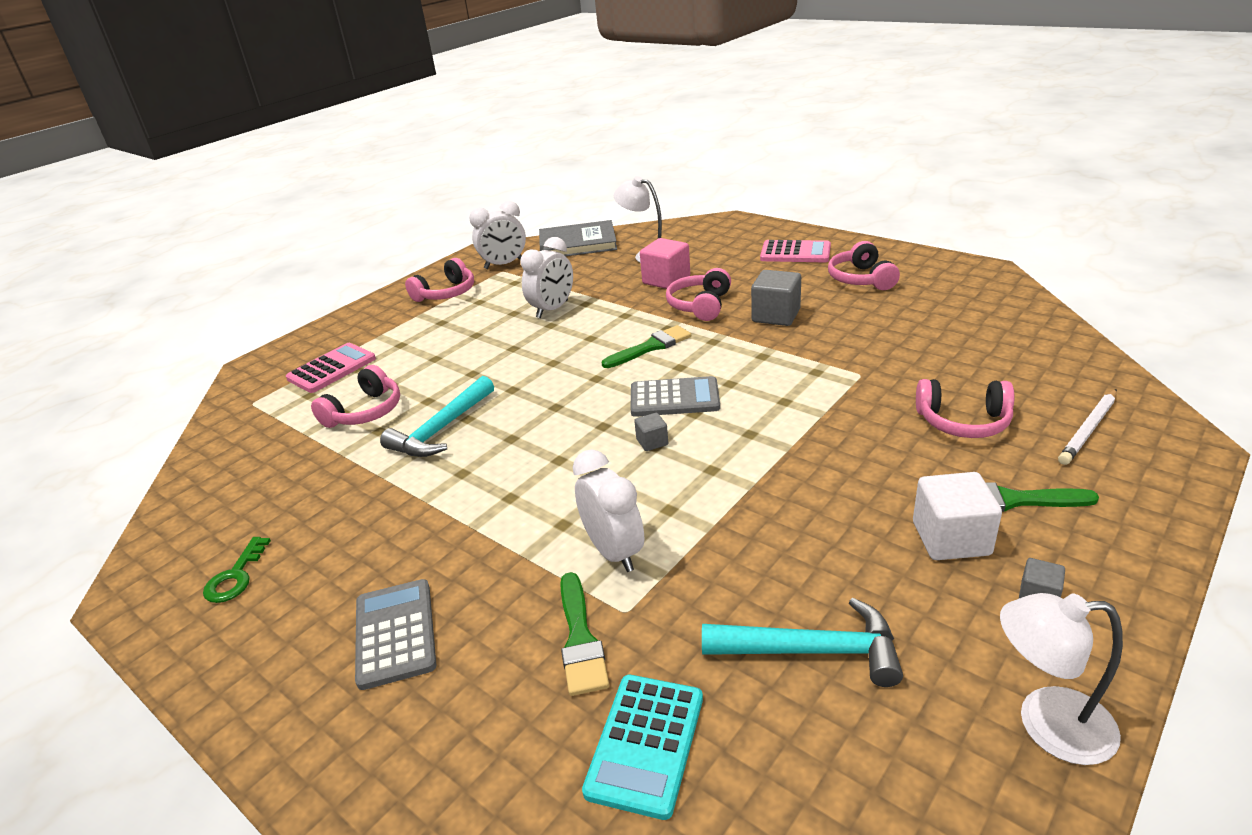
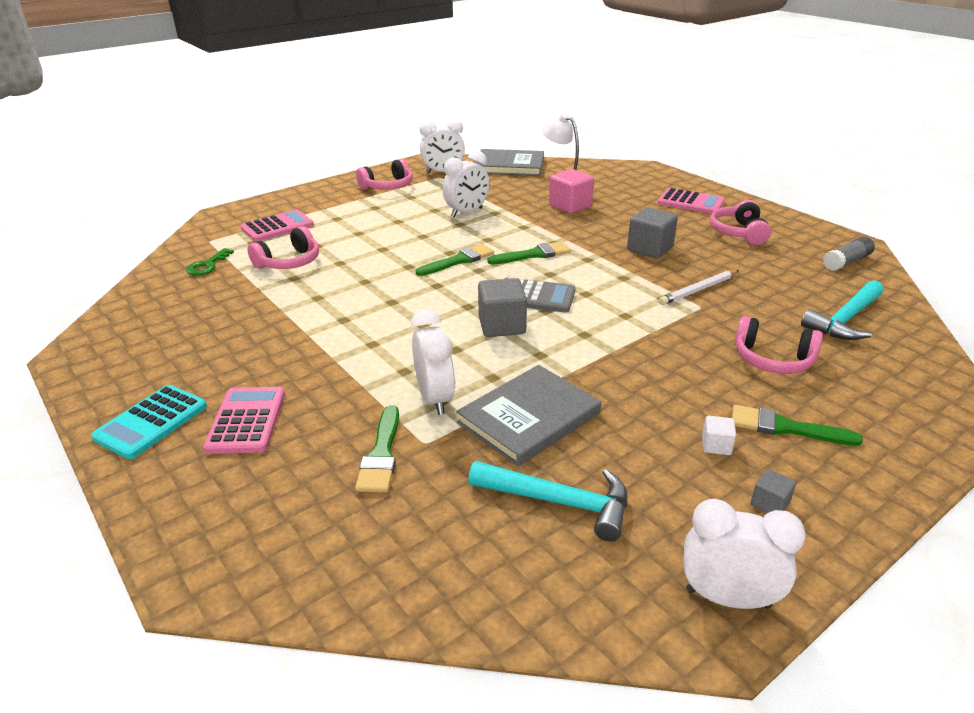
camera: 10 degrees right, 0 degrees up
(235, 577) = (149, 358): green key -> green key (207, 265)
(395, 633) = (246, 421): grey calculator -> pink calculator
(441, 429) = (341, 285): turquoise hammer -> turquoise hammer (845, 320)
(568, 371) = (458, 260): none -> green brush
(645, 744) = (398, 537): turquoise calculator -> turquoise calculator (151, 422)
(652, 442) = (502, 325): grey cube -> grey cube, size x1.95
(700, 305) = (589, 230): pink headphones -> none
(732, 551) = (529, 418): none -> grey book
(951, 538) = (716, 445): white cube -> white cube, size x0.51
(986, 292) = (846, 262): none -> grey glue stick
(1047, 724) = (727, 598): white lamp -> white clock
(1088, 429) = (883, 387): white pencil -> white pencil (698, 290)

